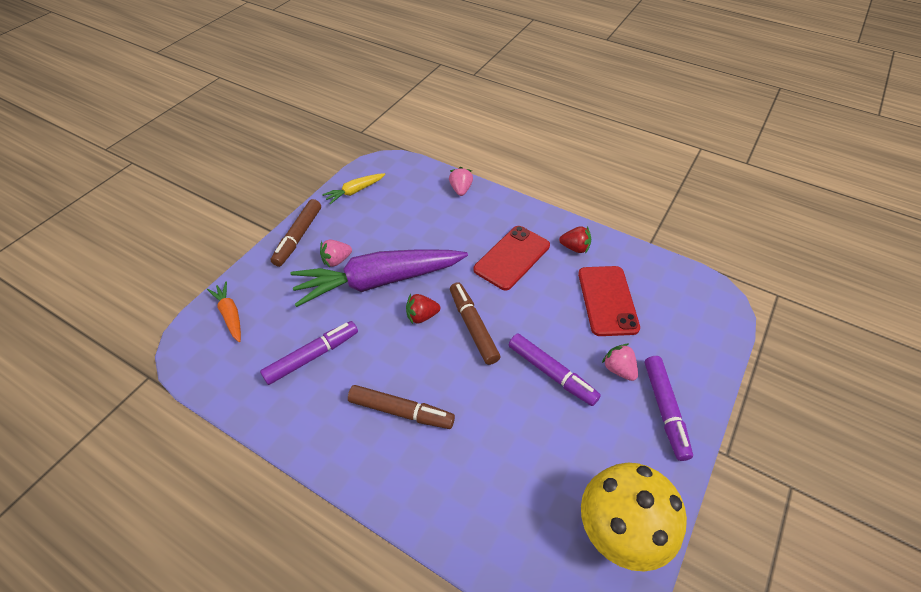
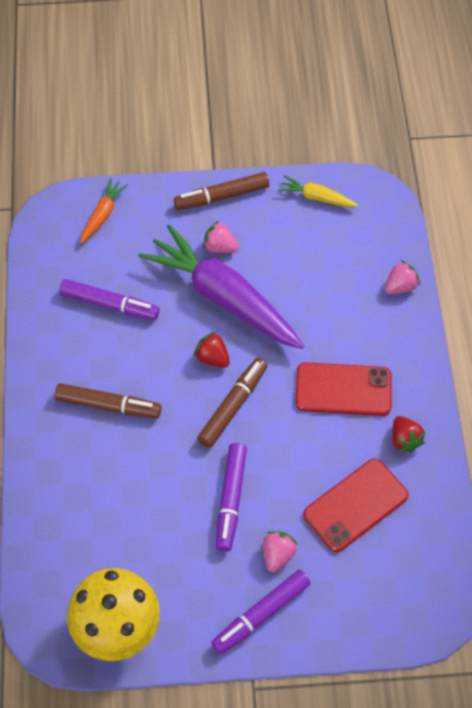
camera: 55 degrees right, 10 degrees up
(401, 411) = (108, 405): brown marker -> brown marker turned 60 degrees counterclockwise

